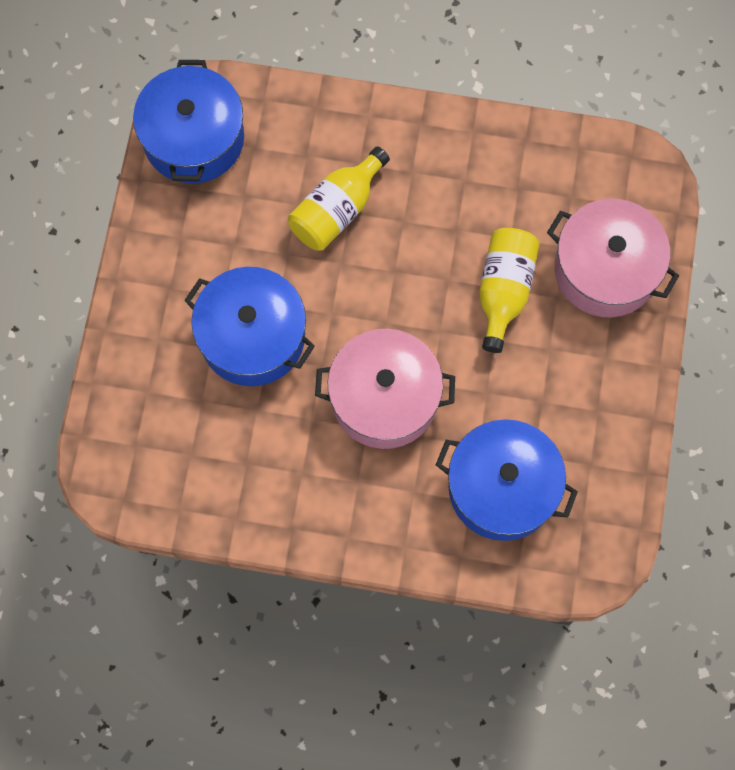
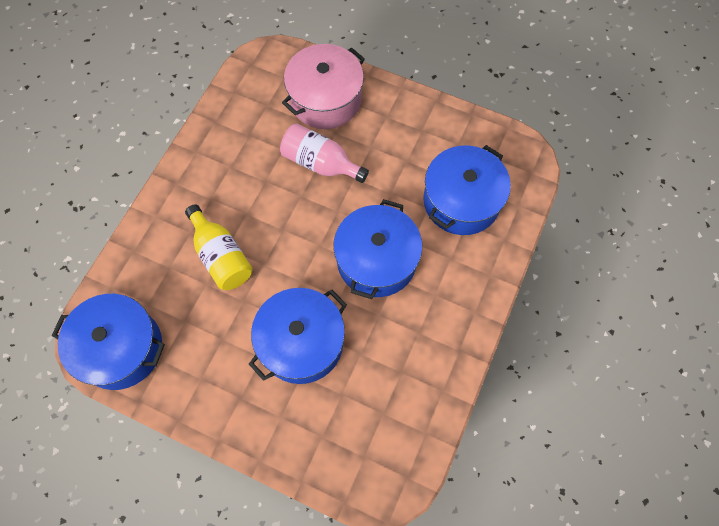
camera: 75 degrees left, 5 degrees down
(384, 398) = (376, 260): pink pot -> blue pot
(504, 290) = (320, 163): yellow bottle -> pink bottle

